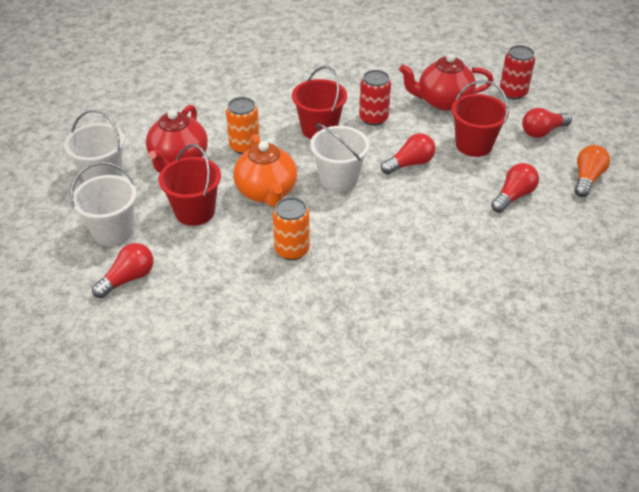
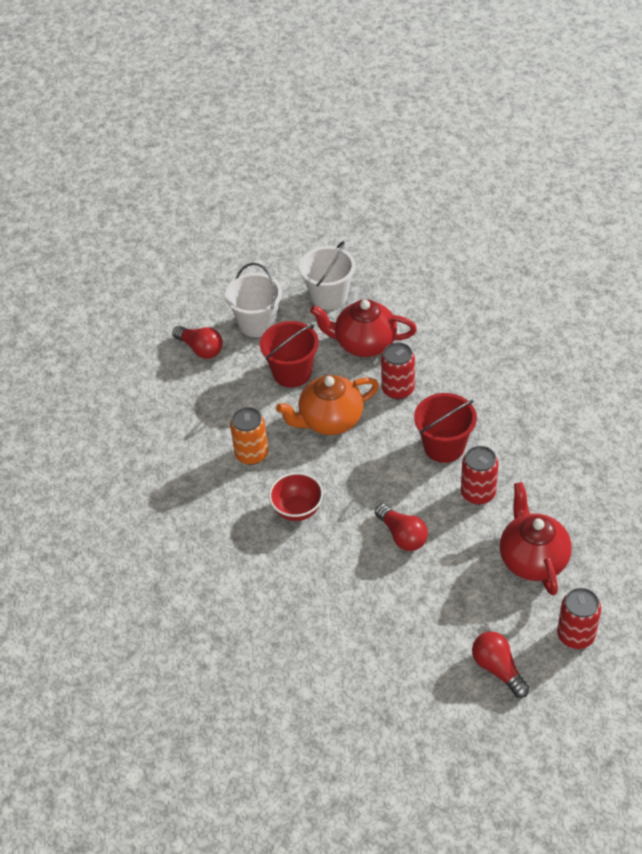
camera: 85 degrees right, 5 degrees up
(244, 146) = (398, 389): orange can -> red can
(338, 179) = (363, 475): white bucket -> none
(369, 224) = (297, 509): none -> red bowl
(474, 145) = (452, 595): red bucket -> none
(513, 196) = (366, 638): red light bulb -> none
(587, 178) = (414, 716): orange light bulb -> none

